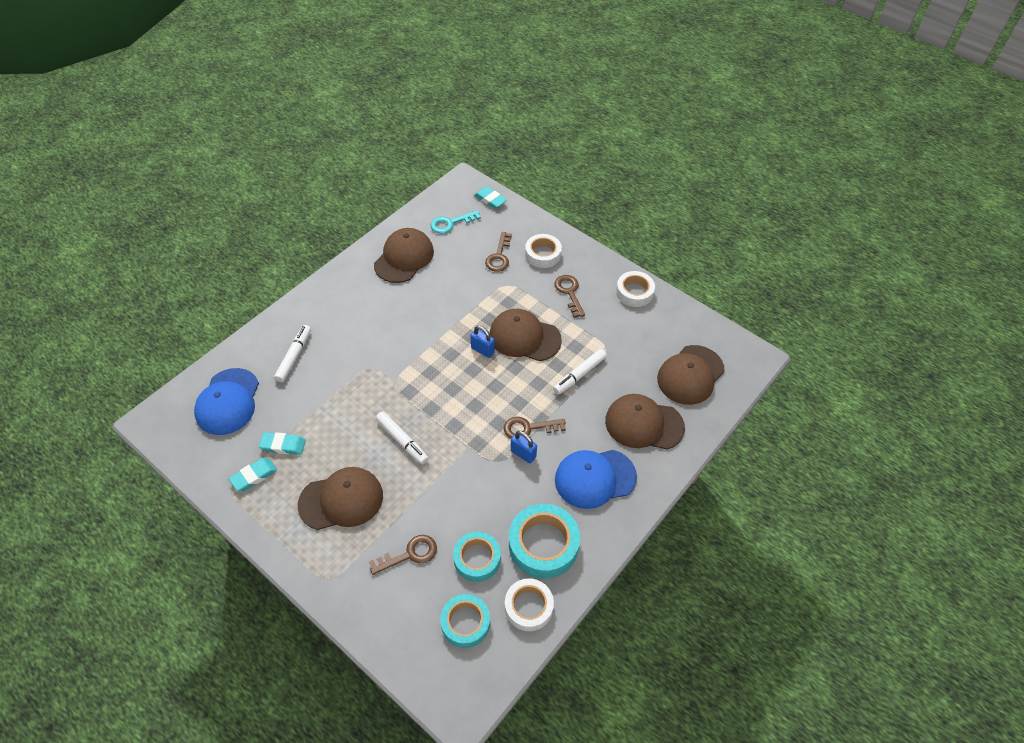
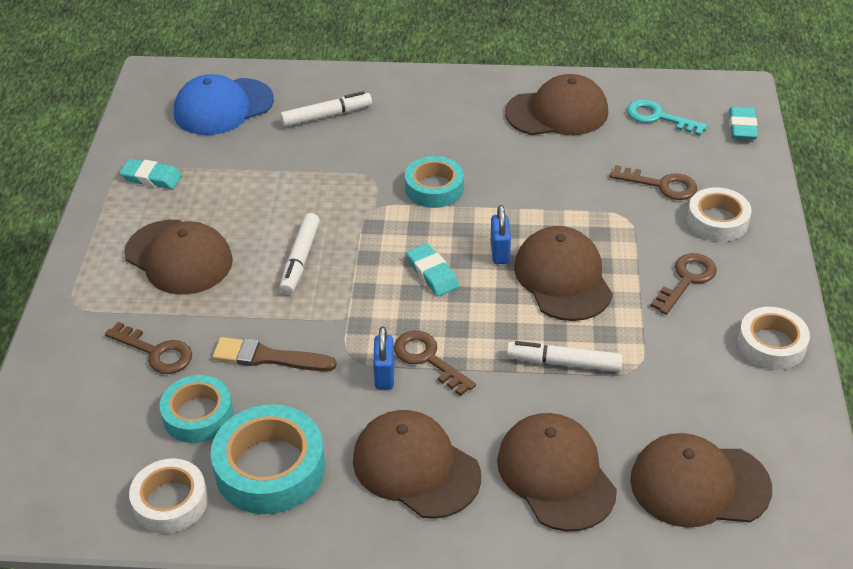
camera: 55 degrees right, 10 degrees down
(283, 445) = (207, 175): turquoise eraser -> turquoise eraser (432, 273)
(463, 500) = (268, 357): none -> brown brush
(465, 623) = (105, 452): turquoise tape -> turquoise tape (434, 188)
(499, 256) = (661, 185): brown key -> brown key turned 135 degrees counterclockwise
(595, 478) = (416, 467): blue cap -> brown cap

